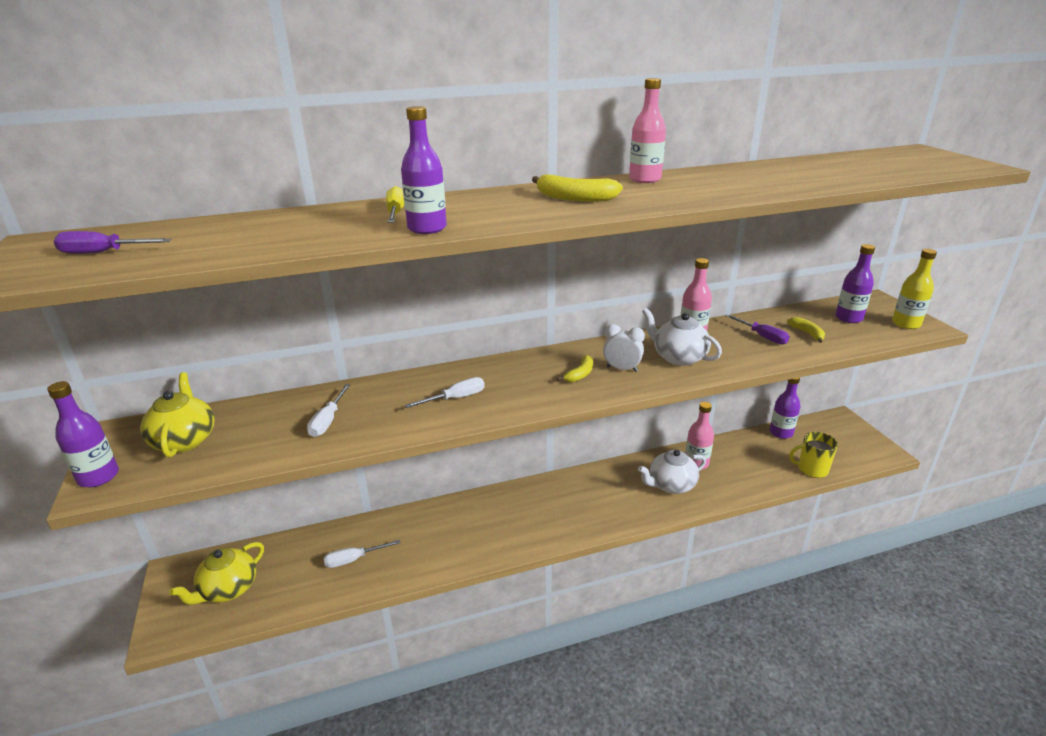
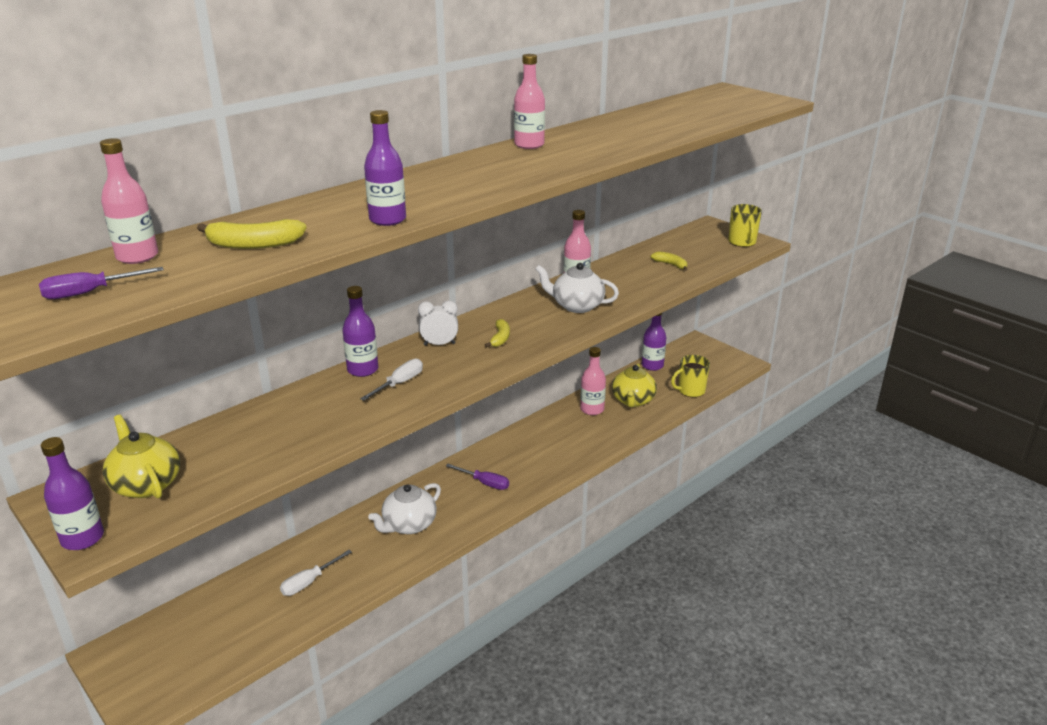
camera: 25 degrees left, 0 degrees up
(183, 229) = (137, 256): none -> pink bottle
(228, 589) = (188, 648): yellow teapot -> yellow teapot (633, 400)
(328, 421) = (287, 431): white screwdriver -> none
(395, 213) = (337, 209): yellow screwdriver -> none
(574, 198) = (486, 172): yellow banana -> yellow banana (253, 244)
(622, 369) = (534, 326): white clock -> white clock (439, 344)
(671, 485) = (579, 434): white teapot -> white teapot (409, 525)
(762, 336) = (636, 274): purple screwdriver -> purple screwdriver (484, 483)
(848, 318) = (696, 245): purple bottle -> purple bottle (363, 370)
(906, 324) = (742, 242): yellow bottle -> yellow mug

